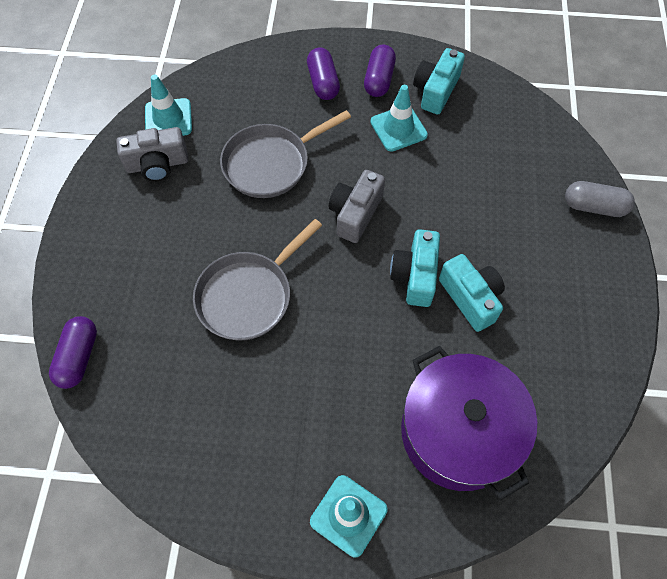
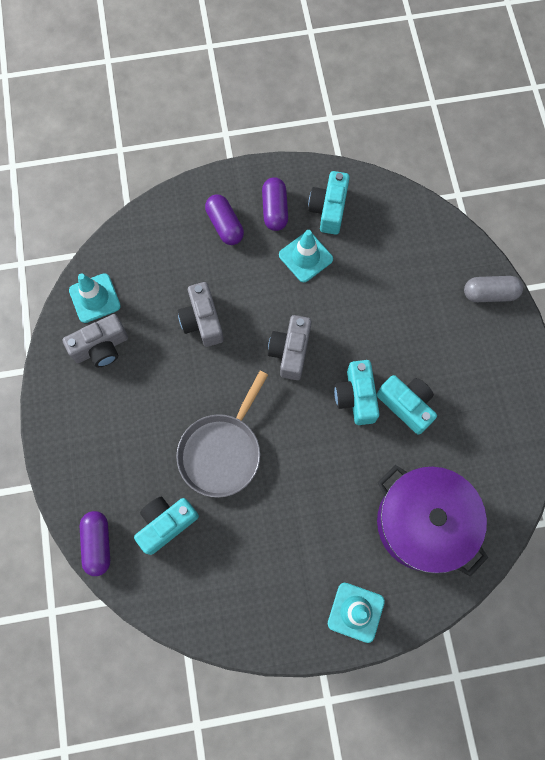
camera: 15 degrees left, 10 degrees up
(161, 355) = (166, 523): none -> turquoise camera
(270, 163) = (202, 321): grey pan -> grey camera

